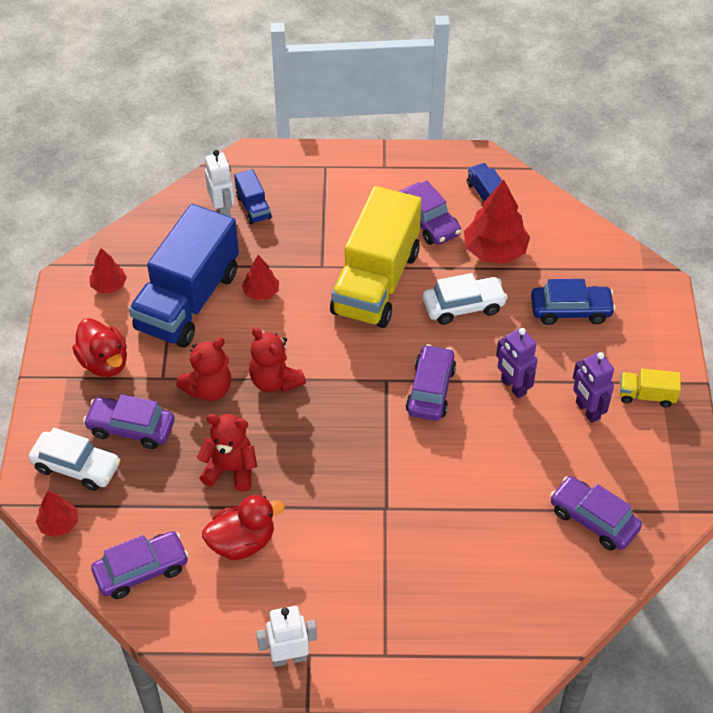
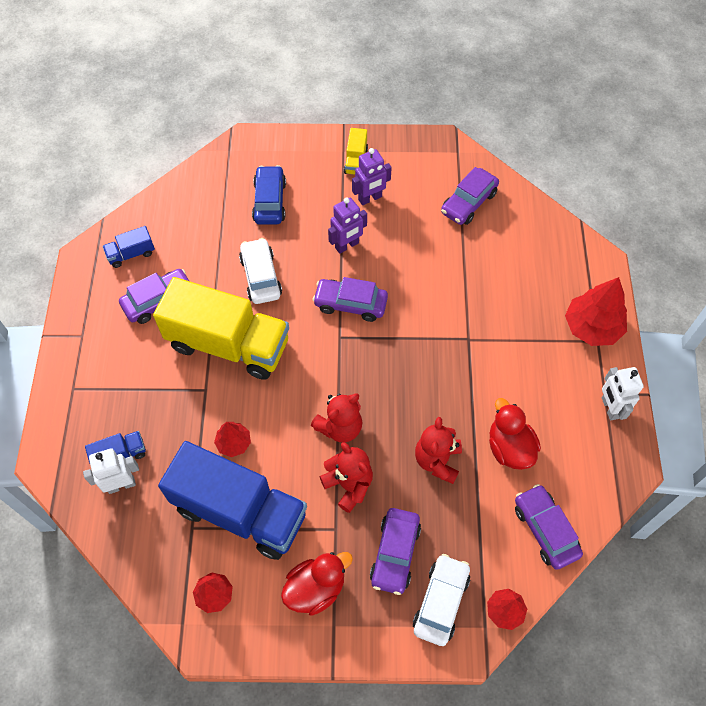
camera: 90 degrees left, 10 degrees up
(495, 251) = (199, 251): red tree -> red tree (592, 327)

